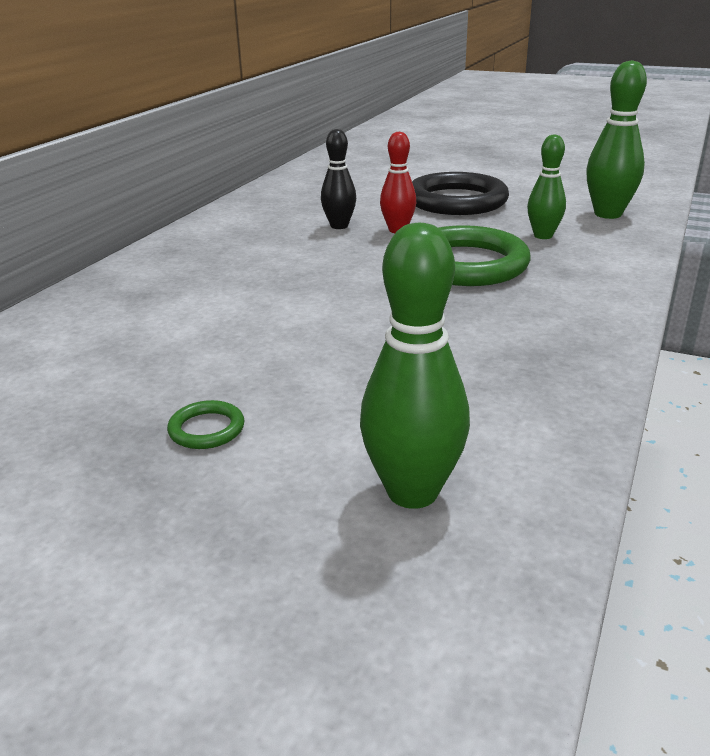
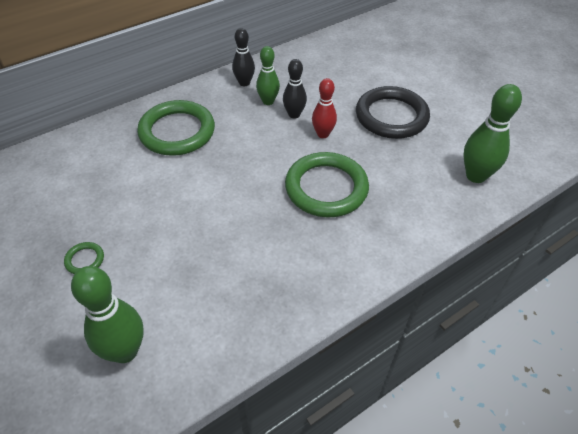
camera: 30 degrees right, 20 degrees up
(193, 277) = (177, 132): none -> green ring
(235, 220) = (244, 83): none -> black bowling pin
(543, 236) = (404, 180): green bowling pin -> green bowling pin (268, 101)

